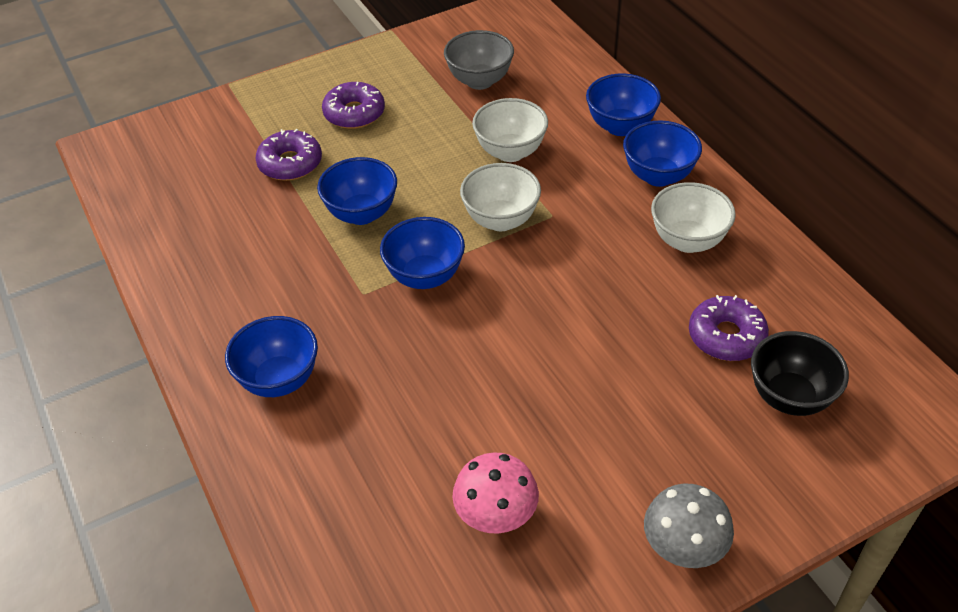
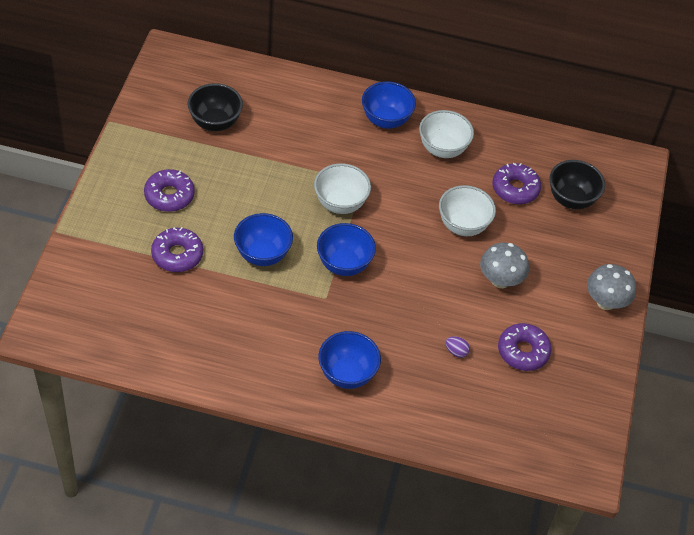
camera: 55 degrees left, 5 degrees up
(419, 451) = (456, 352): none -> purple egg
(479, 81) = (215, 122): grey bowl -> black bowl
(496, 516) = (523, 351): pink mushroom -> purple donut
(510, 152) = (293, 158): white bowl -> white bowl (463, 225)
(575, 418) = (500, 280): none -> grey mushroom
(620, 126) = (331, 101): blue bowl -> none

